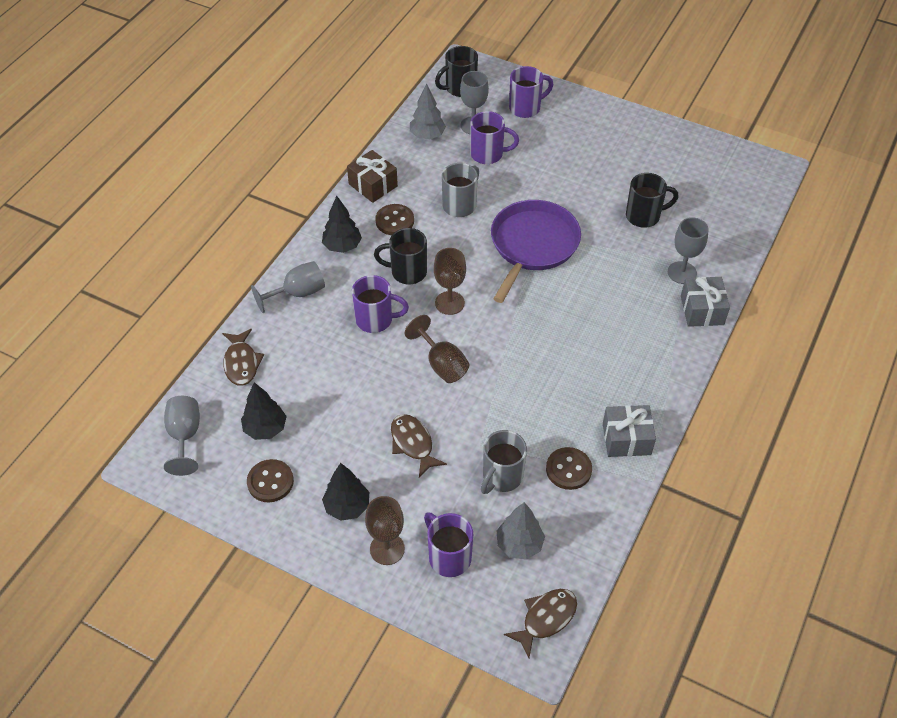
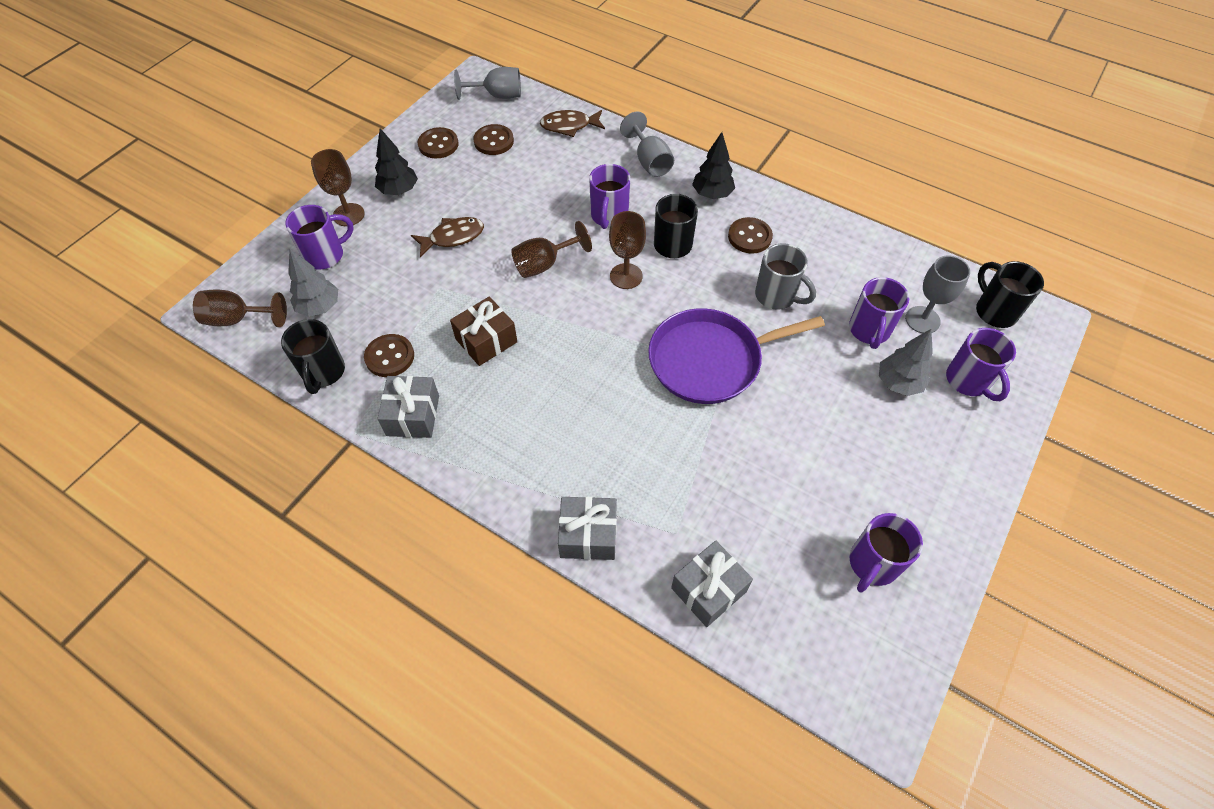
camera: 95 degrees right, 5 degrees up
(265, 429) = (494, 141): black tree -> brown button
(373, 185) = (805, 221): brown gift -> brown gift (486, 340)
(427, 136) = (896, 273): grey tree -> grey tree (898, 383)
(501, 477) = (397, 300): grey mug -> none
(532, 245) = (710, 360): purple pan -> purple pan turned 135 degrees clockwise
(546, 619) = (238, 319): brown fish -> brown goblet
(644, 216) = (762, 495): black mug -> black mug (323, 373)
(680, 165) = (872, 564): none -> purple mug
(682, 272) = (656, 523): grey goblet -> none
(722, 243) = (709, 590): none -> grey gift

